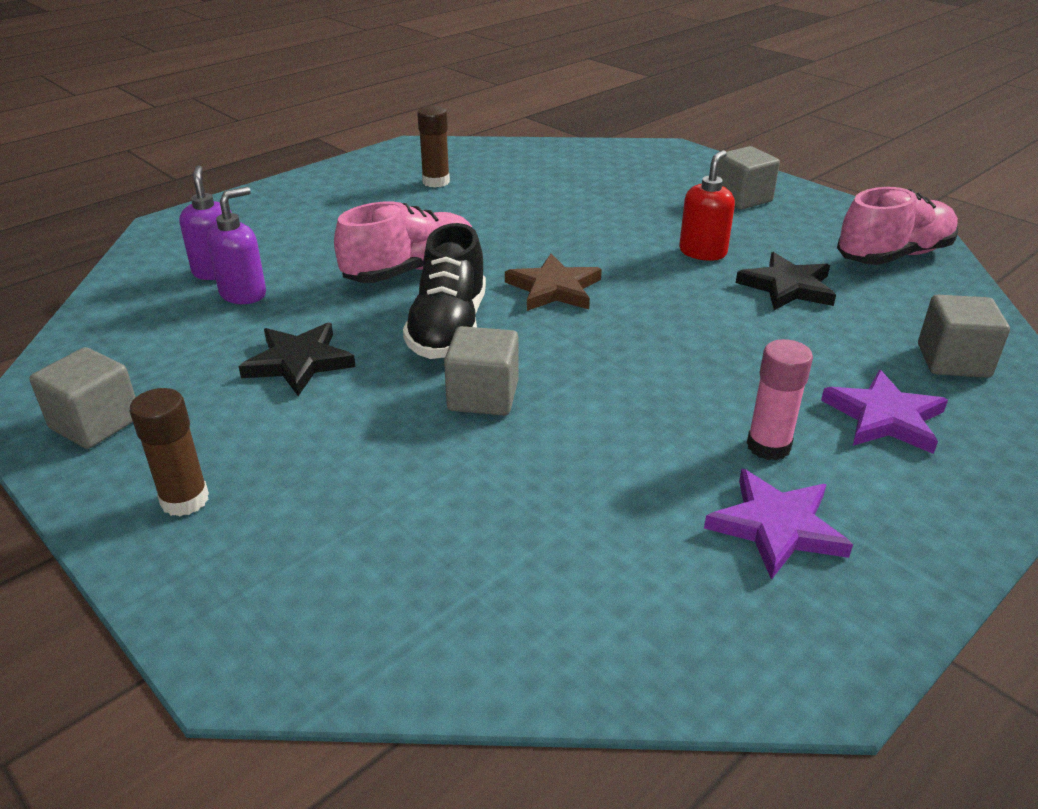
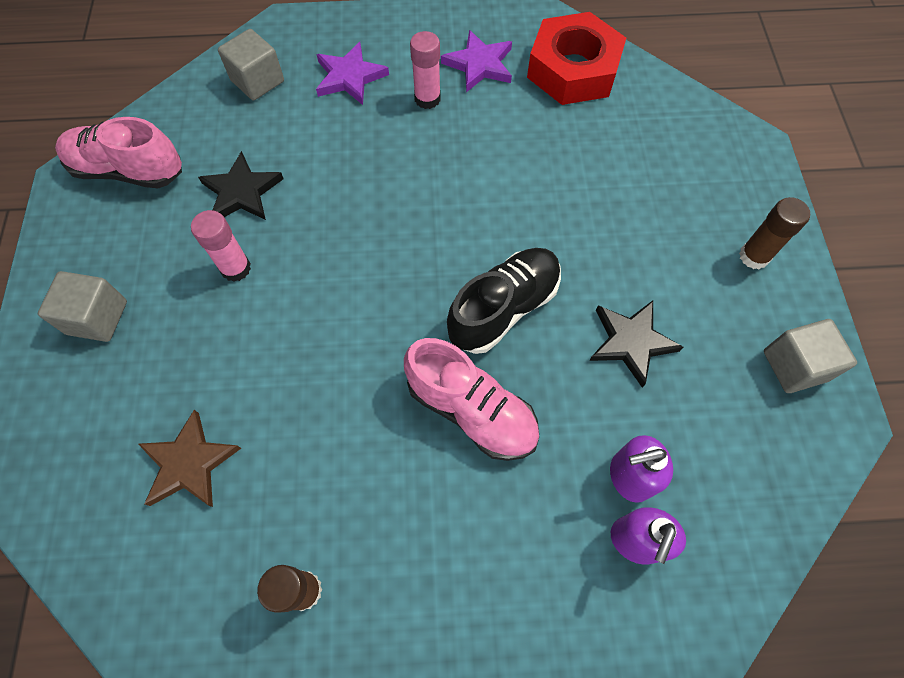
camera: 140 degrees left, 30 degrees up
(410, 271) = (471, 410): pink shoe -> pink shoe turned 150 degrees counterclockwise
(483, 396) = (536, 227): grey cube -> none
(554, 288) = (389, 303): brown star -> brown star (189, 463)
(645, 607) = (573, 70): none -> red nut
(703, 252) = (236, 268): red soap dispenser -> pink glue stick

